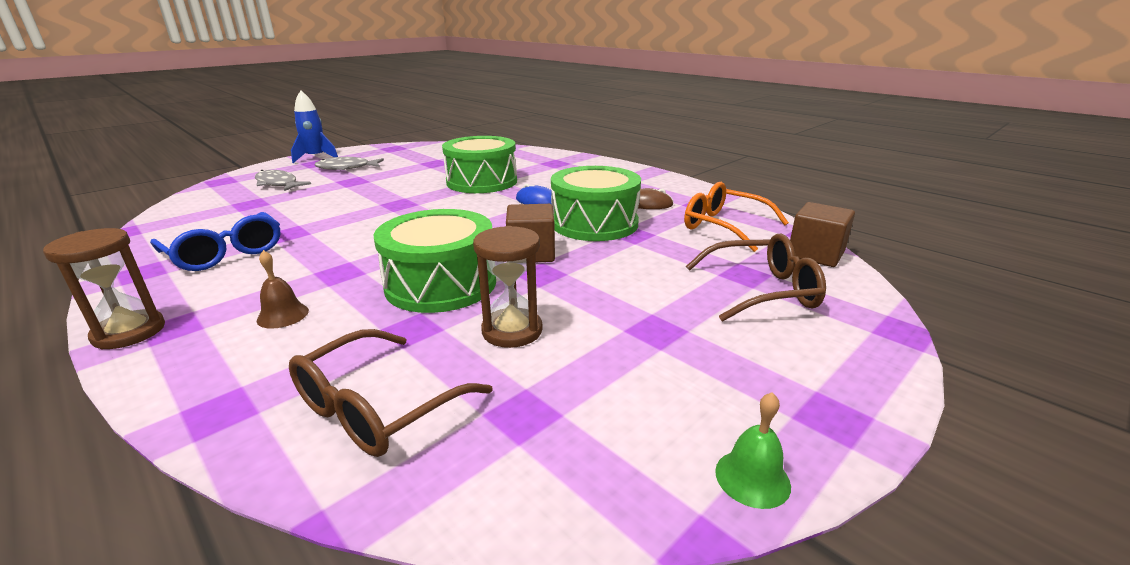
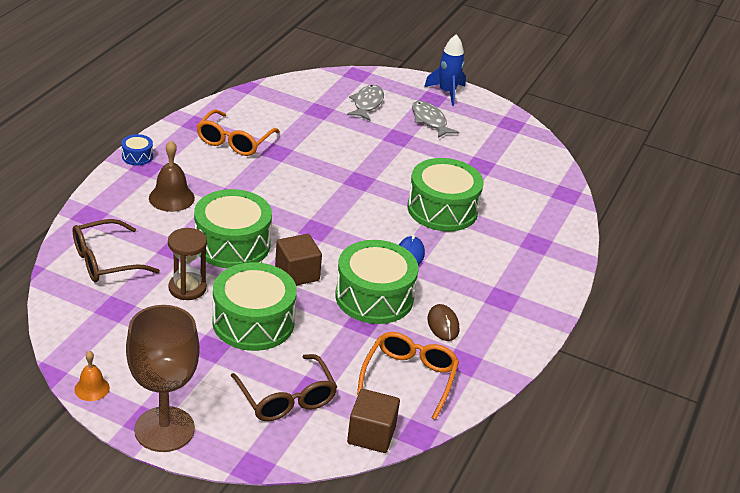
camera: 65 degrees right, 10 degrees up
(129, 332) = (137, 156): brown hourglass -> blue drum
(225, 253) = (234, 141): blue glasses -> orange glasses
(283, 315) = (171, 198): brown bell -> brown bell, size x1.61
(379, 407) = (106, 261): brown glasses -> brown glasses turned 45 degrees counterclockwise
(611, 291) = (253, 322): none -> green drum
(752, 478) = (92, 388): green bell -> orange bell
(849, 398) = (164, 429): none -> brown goblet

